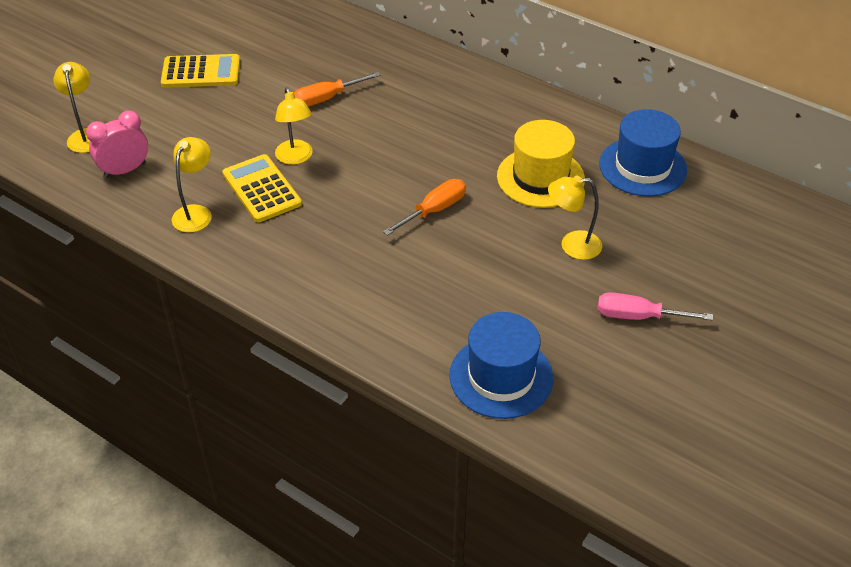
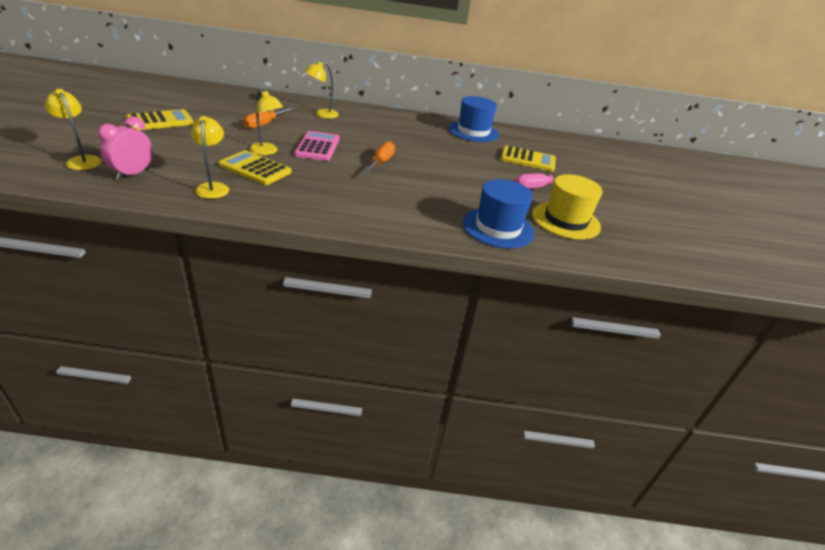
camera: 35 degrees left, 10 degrees down
(368, 160) = (318, 147): none -> pink calculator
(540, 177) = (427, 141): yellow hat -> yellow hat (565, 220)
(572, 245) = (472, 165): yellow lamp -> yellow lamp (322, 114)
(681, 252) = (528, 159): none -> yellow calculator

